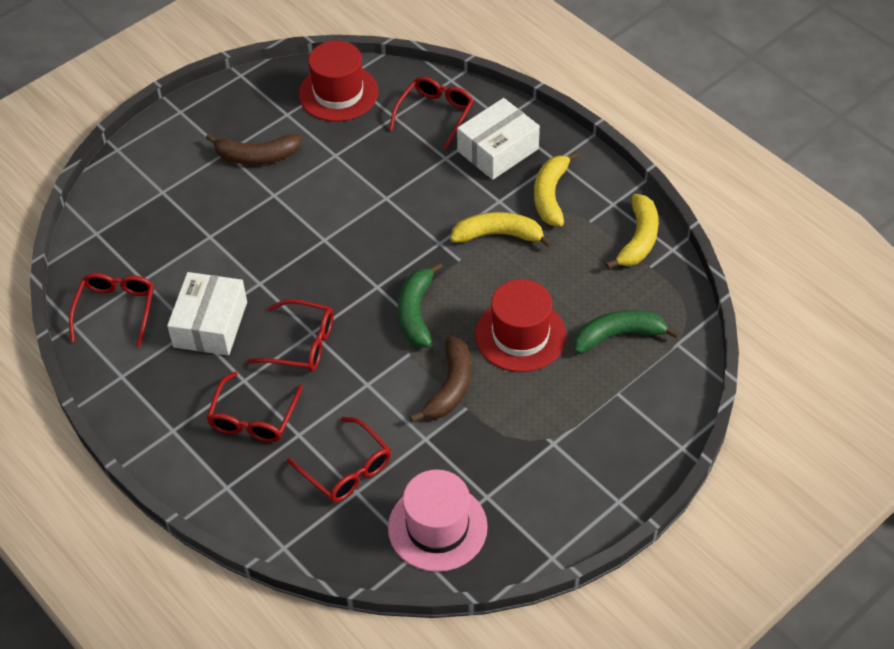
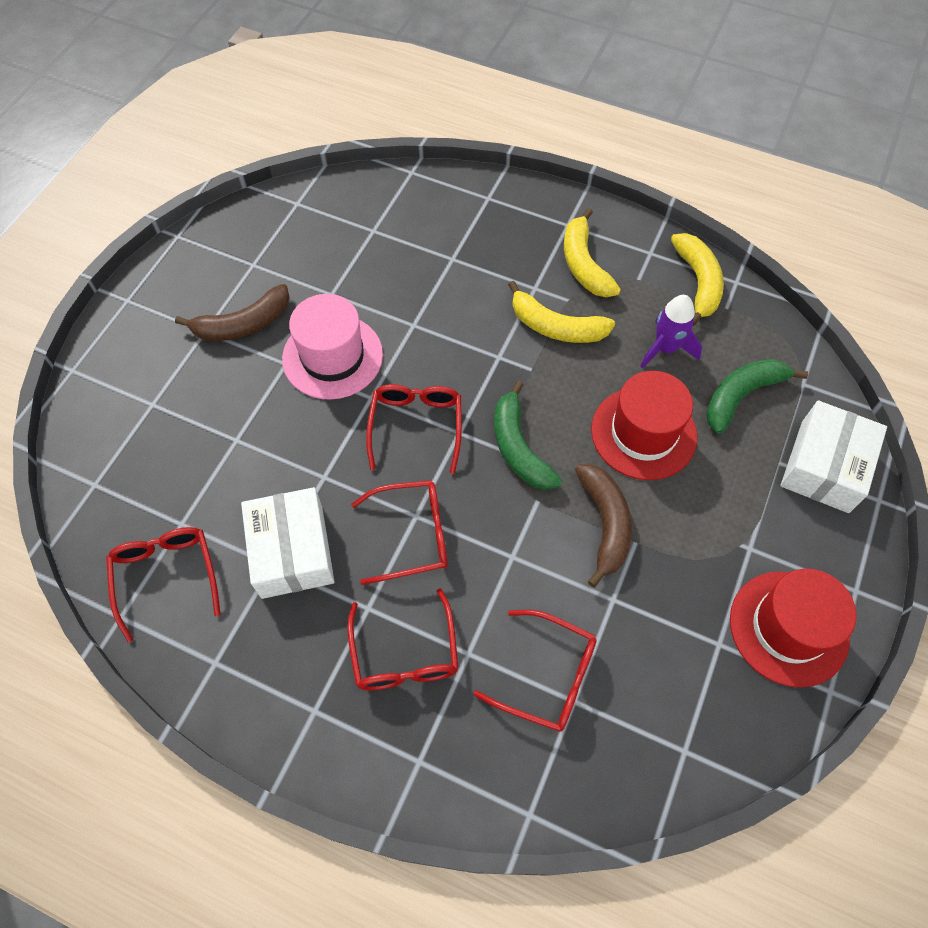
camera: 25 degrees left, 10 degrees up
(338, 93) = (298, 223): red hat -> red hat (788, 628)
(435, 115) = (416, 215): red glasses -> red glasses (416, 427)
(437, 527) = (689, 707): pink hat -> pink hat (332, 356)
(498, 150) = (502, 232): white box -> white box (824, 466)
(498, 235) = (556, 326): yellow banana -> yellow banana turned 135 degrees counterclockwise
(578, 280) = (665, 349): none -> purple rocket

